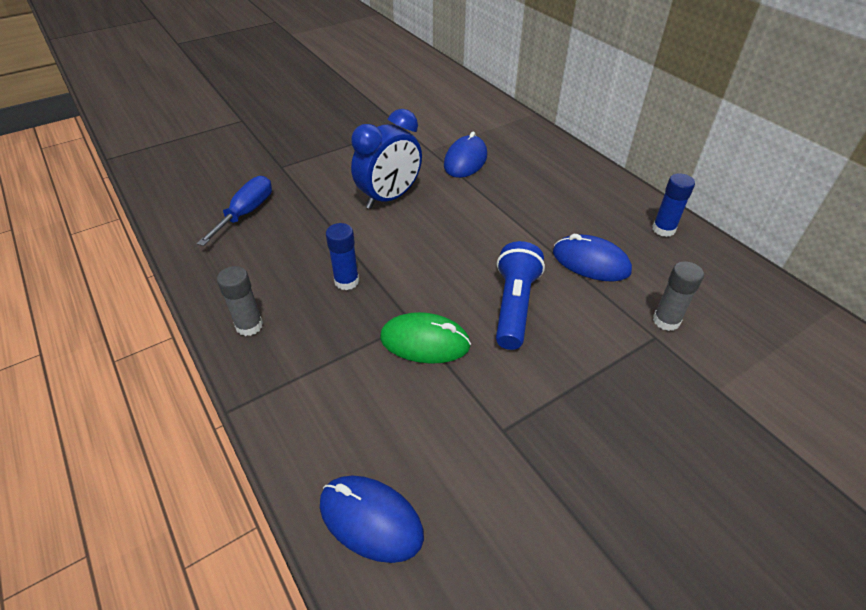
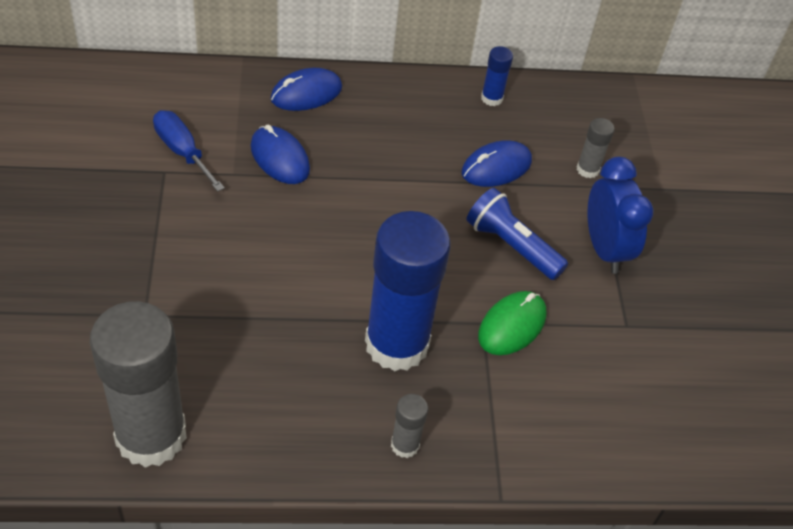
camera: 65 degrees left, 5 degrees up
(187, 206) = (151, 435): none -> grey glue stick
(246, 213) = (214, 382): blue screwdriver -> blue screwdriver (182, 151)
(346, 281) = (396, 344): blue glue stick -> blue glue stick, size x2.37
(371, 519) = (657, 442): blue mouse -> blue mouse (306, 93)
(389, 198) = (292, 250): blue clock -> blue clock (605, 249)

